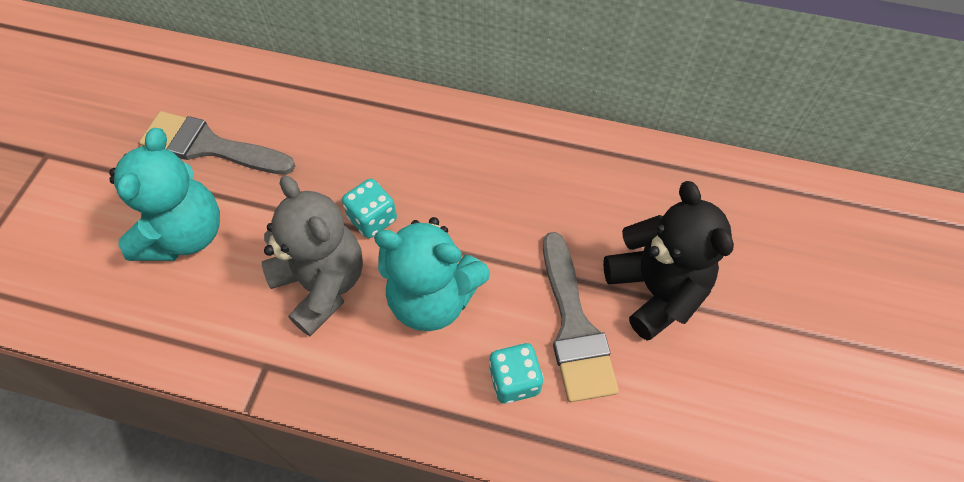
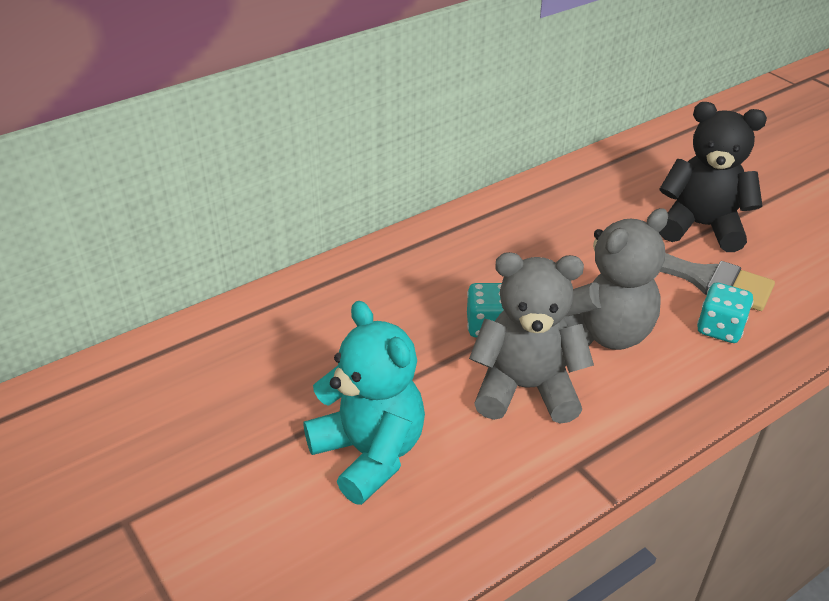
camera: 50 degrees left, 20 degrees down
(209, 146) = (280, 388): grey brush -> none
(432, 298) = (604, 333): turquoise teddy bear -> grey teddy bear

